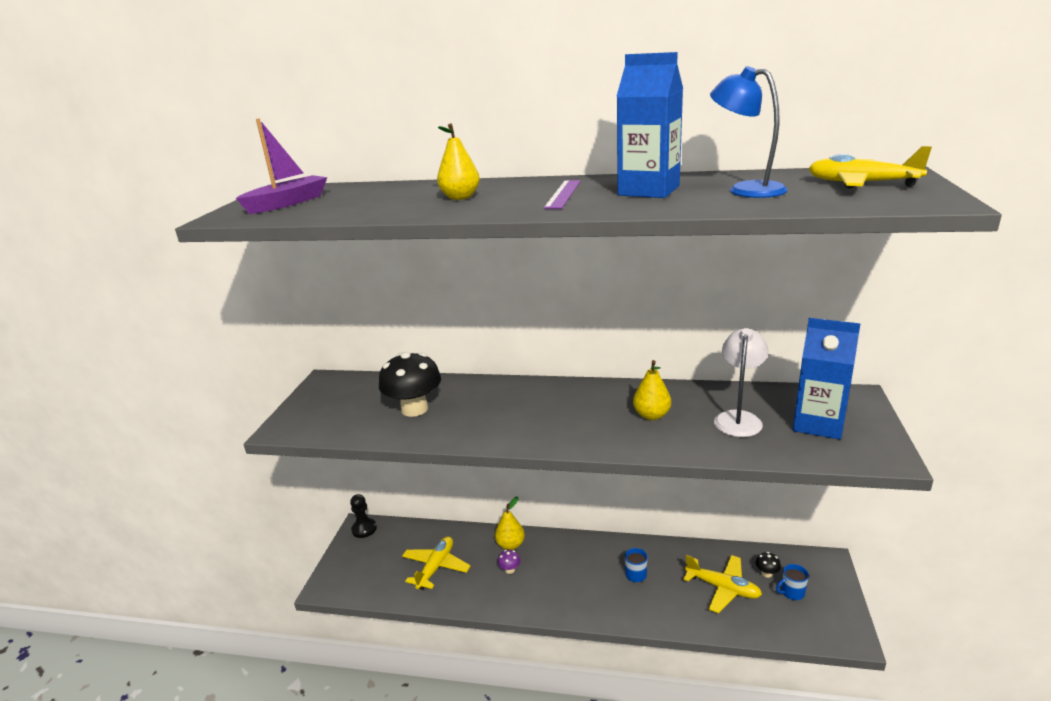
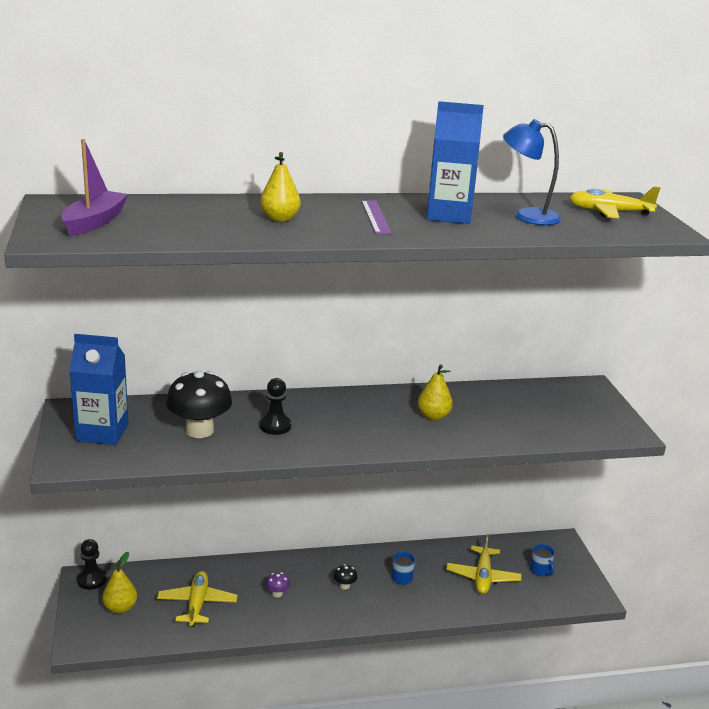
camera: 25 degrees left, 0 degrees up
(485, 411) = (275, 426): none -> black pawn
(510, 545) = (266, 571): yellow pear -> yellow pear (120, 608)
(723, 588) = (482, 577): yellow plane -> yellow plane turned 90 degrees clockwise
(738, 418) = (507, 412): white lamp -> none
(766, 573) = (515, 558): black mushroom -> black mushroom (344, 586)
(792, 592) = (540, 570): blue mug -> blue mug turned 75 degrees counterclockwise
(818, 424) = (571, 411): blue carton -> blue carton (102, 432)

